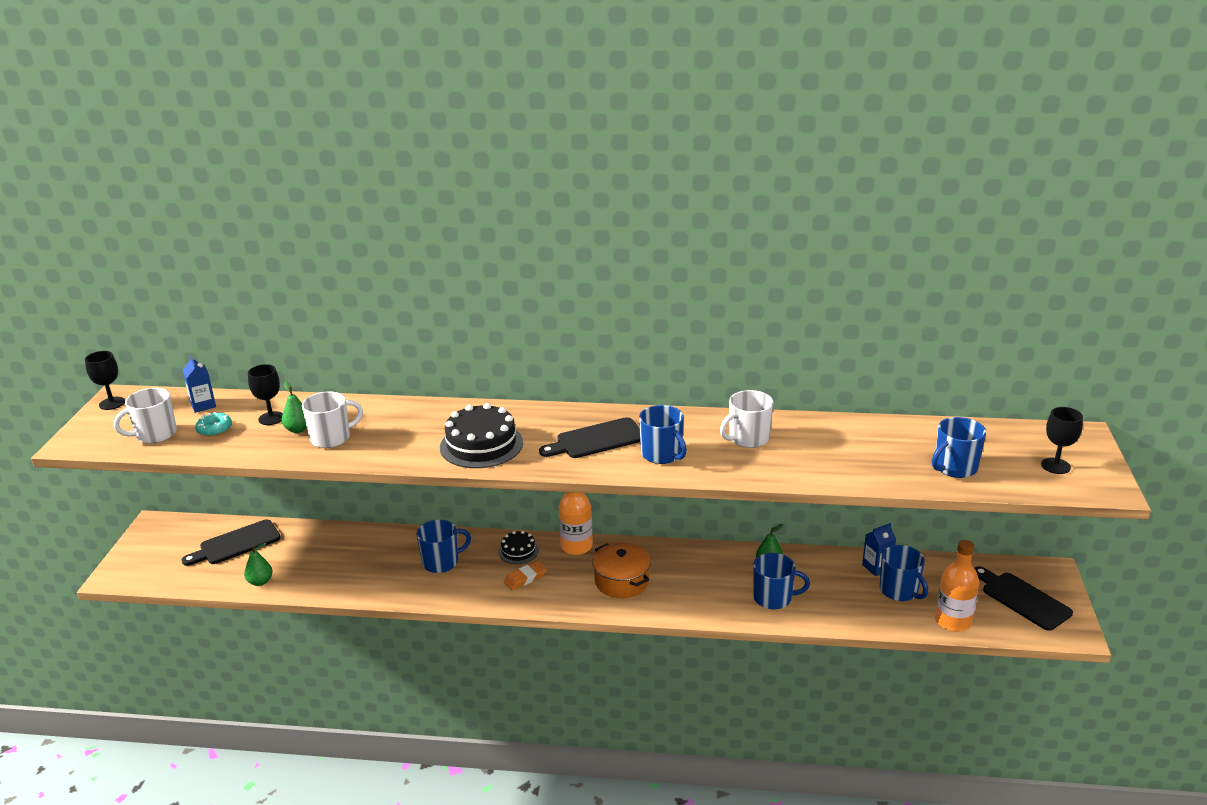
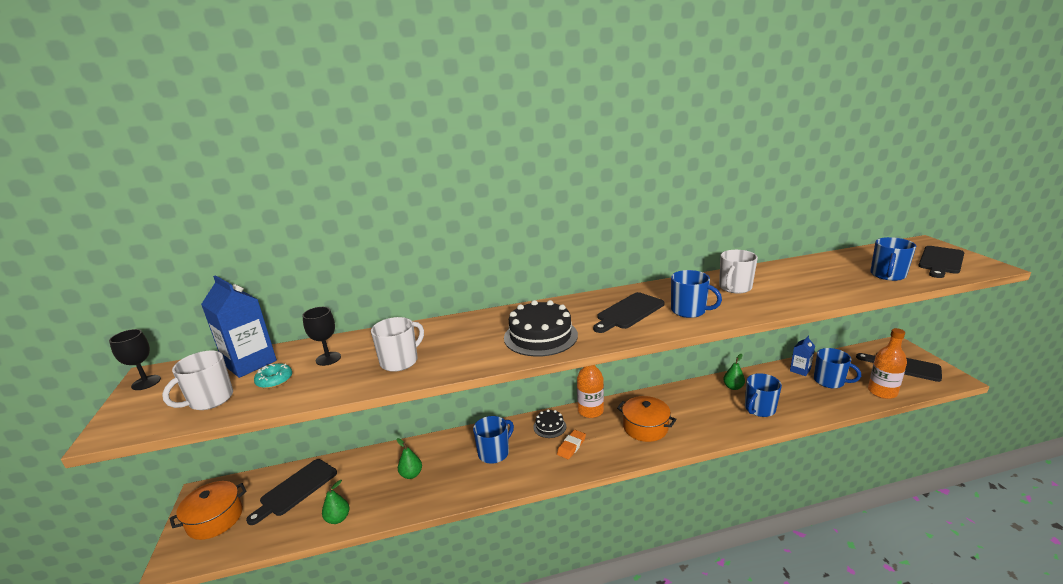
camera: 20 degrees left, 5 degrees down
(157, 551) = (215, 519): none -> orange pot
(203, 405) = (250, 363): blue carton -> blue carton, size x1.82
(298, 429) = (362, 362): green pear -> green pear (411, 474)
(773, 598) = (759, 409): blue mug -> blue mug turned 150 degrees clockwise
(1055, 466) = (940, 261): black goblet -> black cutting board

